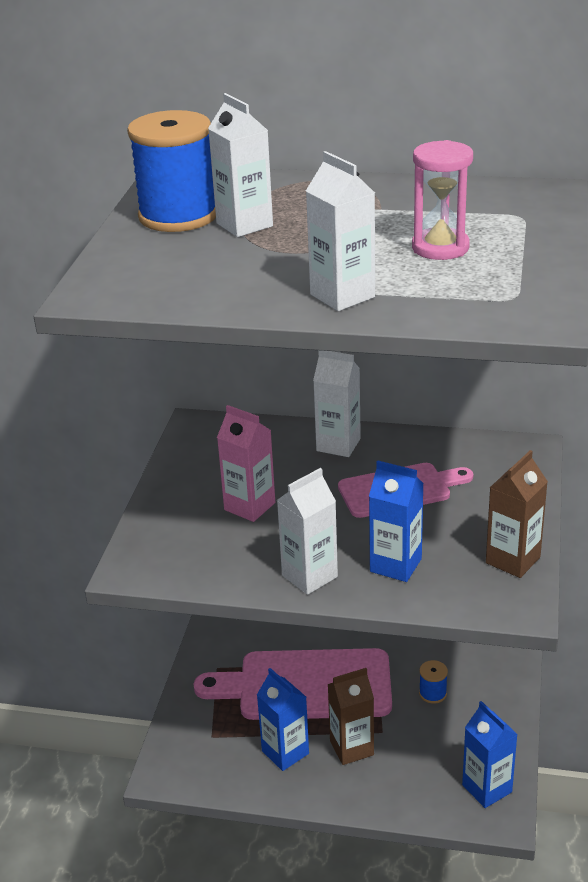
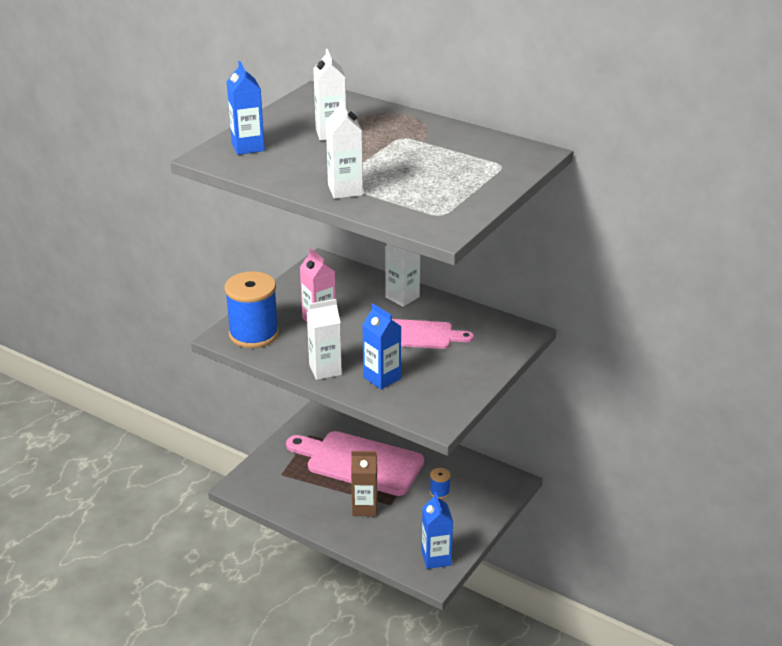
camera: 20 degrees right, 0 degrees up
(178, 216) = (298, 119): blue spool -> blue spool (254, 334)
(285, 752) = (321, 497): blue carton -> blue carton (248, 147)
(440, 248) = (431, 174): pink hourglass -> none
(513, 560) = (457, 395): brown carton -> none

